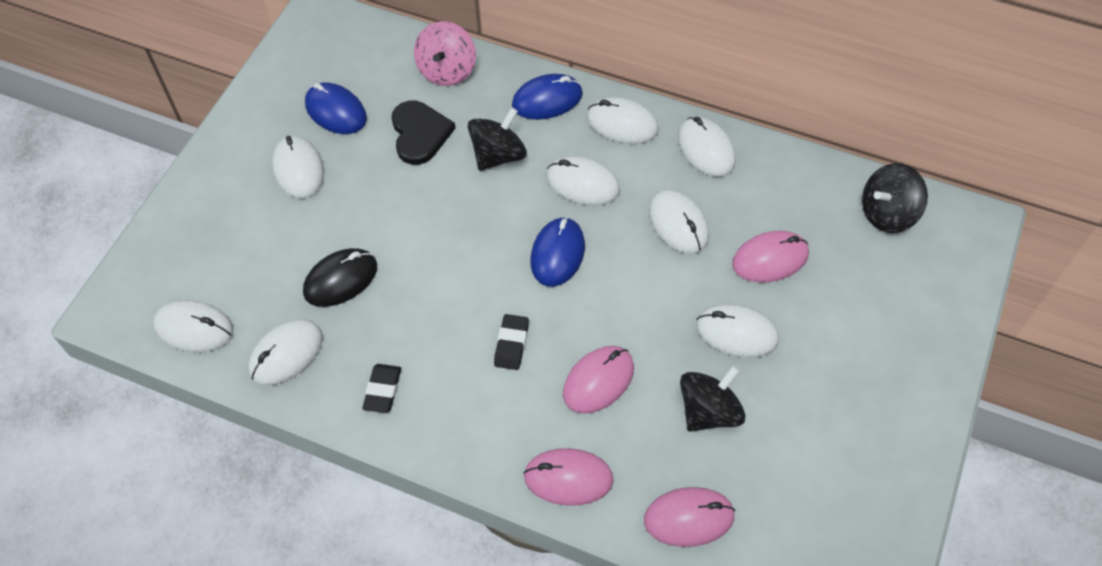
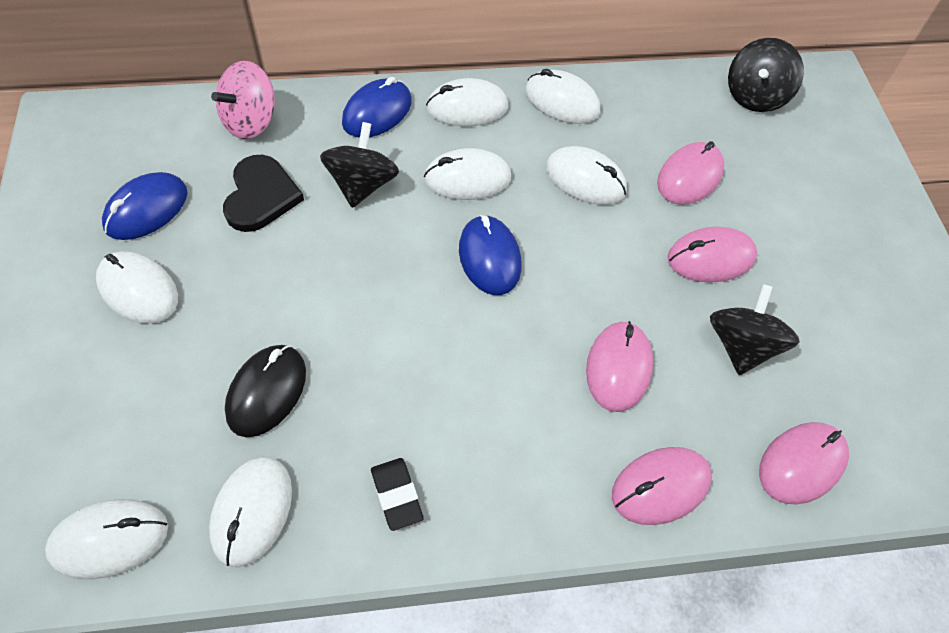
camera: 35 degrees left, 0 degrees up
(336, 111) = (146, 209): blue mouse -> blue mouse turned 60 degrees counterclockwise
(420, 134) = (261, 196): black heart -> black heart turned 45 degrees clockwise
(447, 70) = (251, 121): pink spinning top -> pink spinning top turned 60 degrees clockwise
(511, 344) = (505, 373): black eraser -> none
(736, 333) = (711, 258): white mouse -> pink mouse

